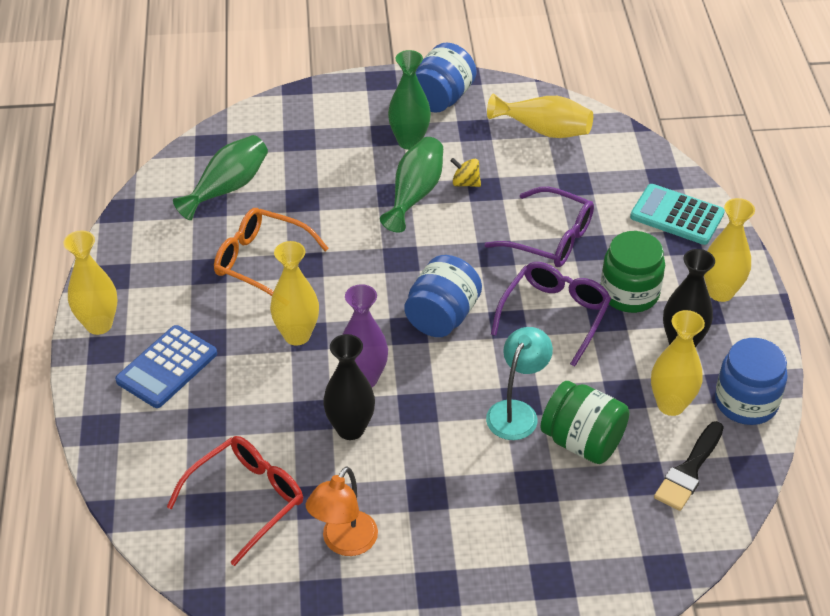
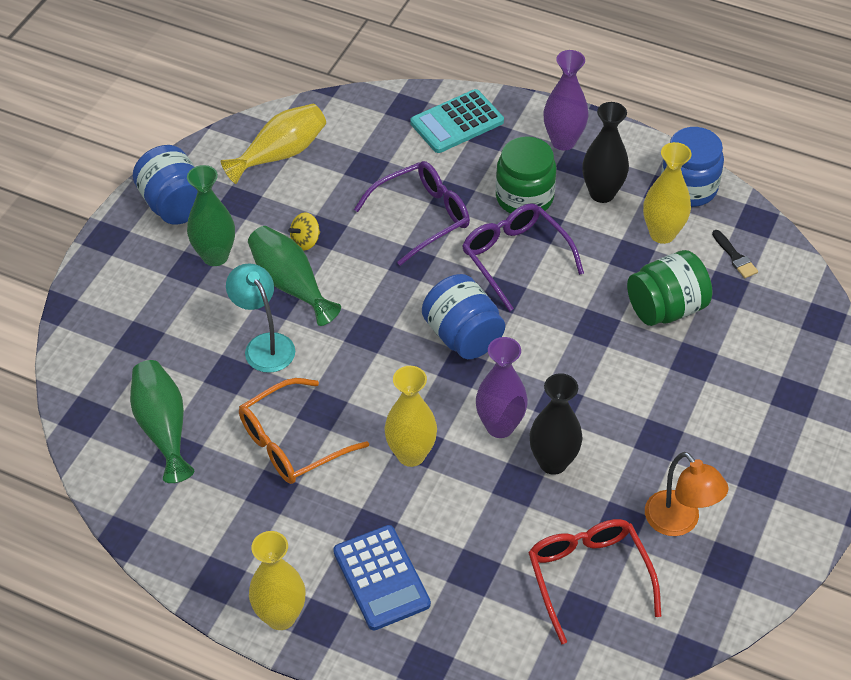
camera: 60 degrees left, 5 degrees up
(516, 412) = (607, 336): turquoise lamp -> turquoise lamp (264, 345)
(689, 470) = (735, 257): black brush -> black brush, size x0.61
(720, 292) = (563, 141): yellow vase -> purple vase

